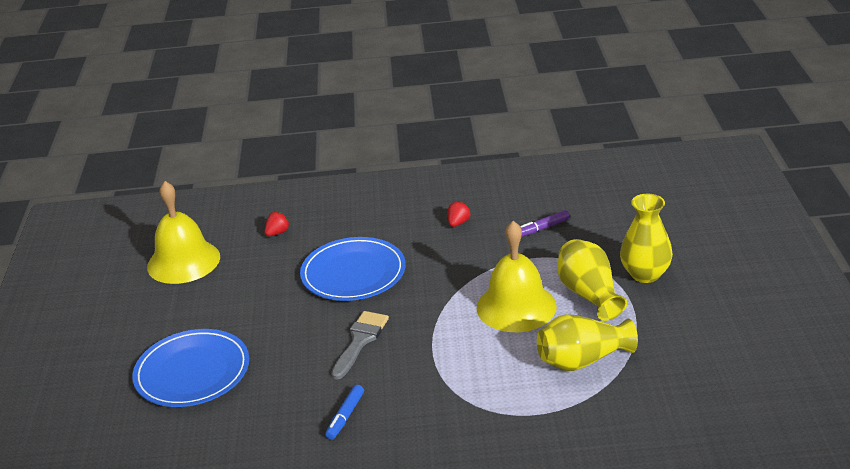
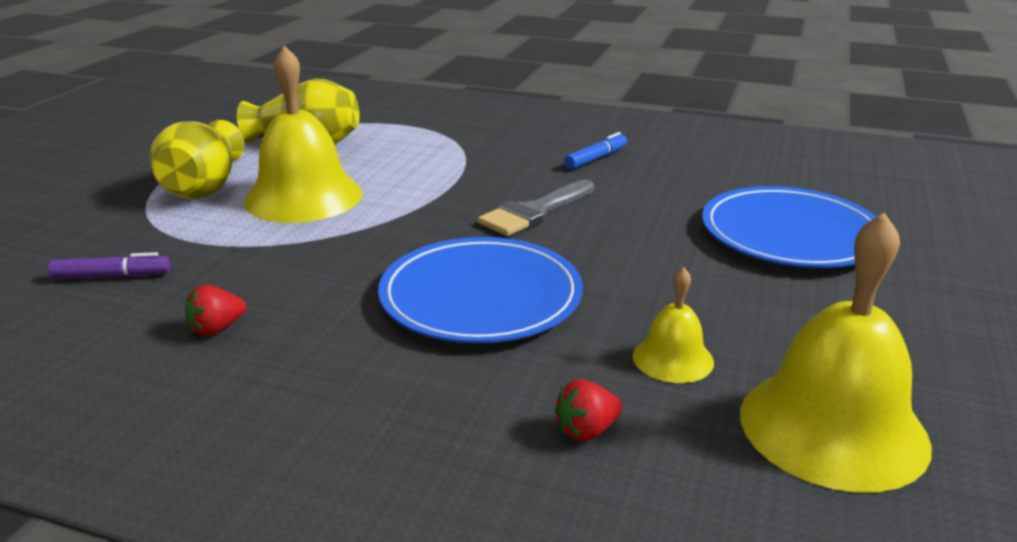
camera: 160 degrees left, 5 degrees down
(250, 270) = (673, 358): none -> yellow bell
(645, 274) = (108, 188): yellow vase -> none

